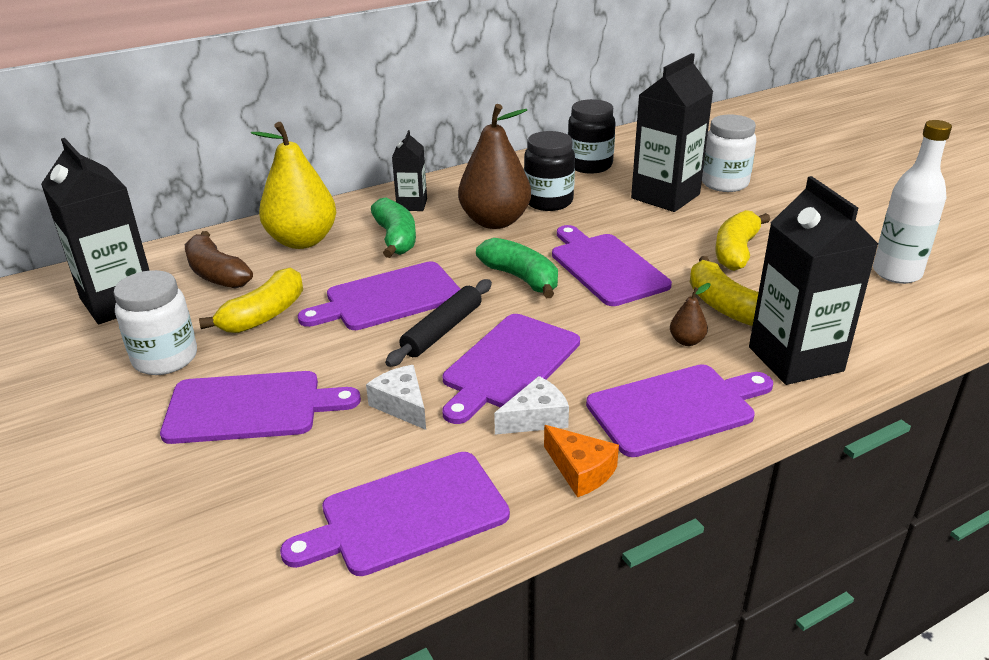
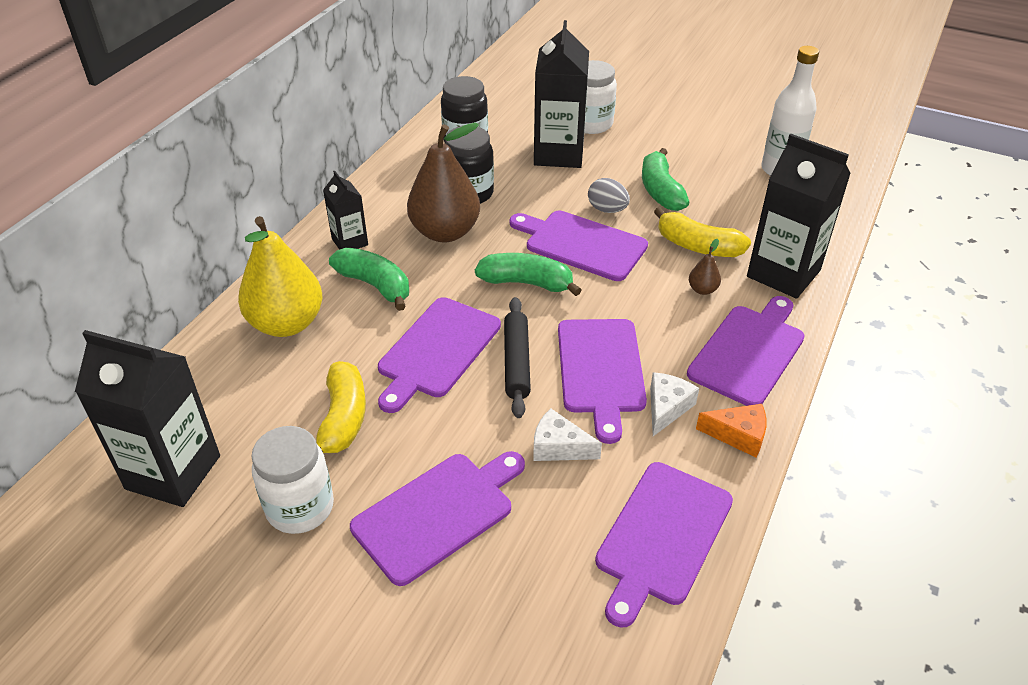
camera: 35 degrees left, 10 degrees up
(216, 274) = (241, 396): brown banana -> none
(663, 249) = (607, 209): none -> grey egg
(736, 251) = (660, 191): yellow banana -> green banana

